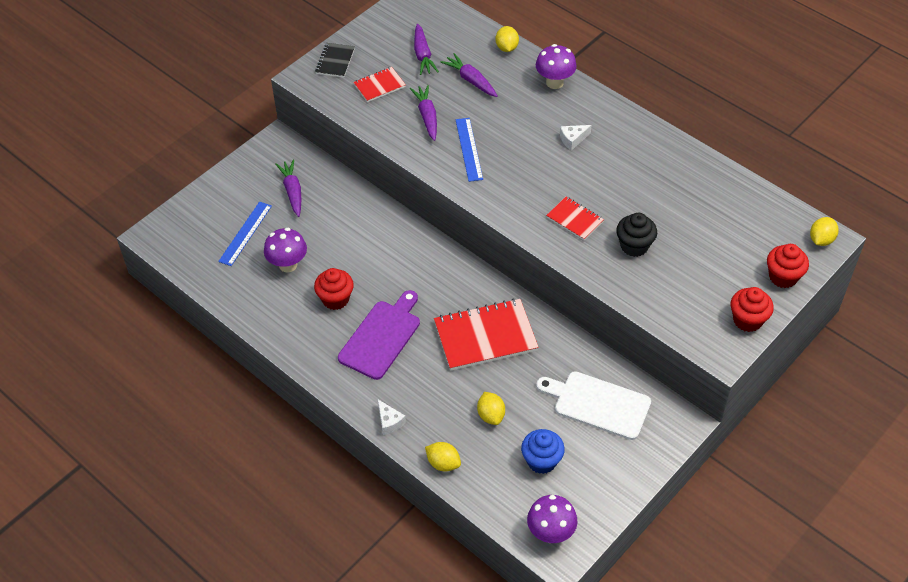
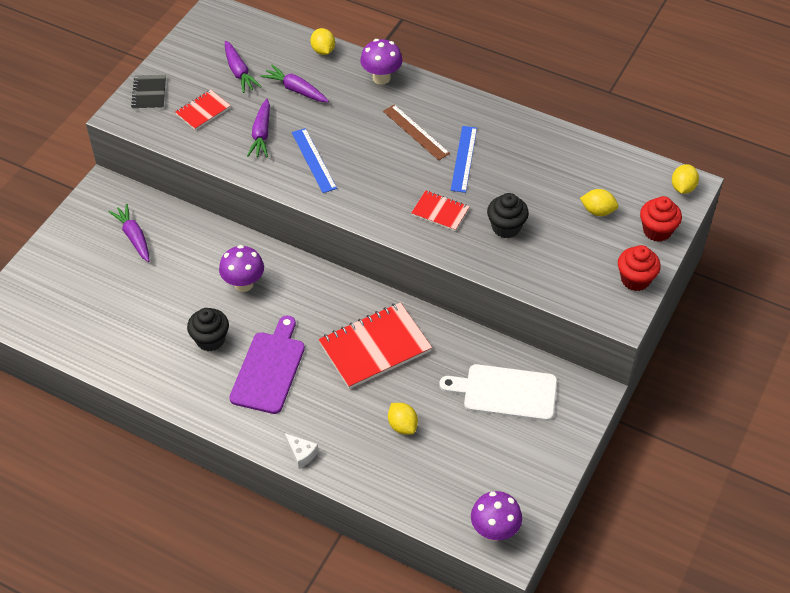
camera: 15 degrees left, 0 degrees up
(245, 233) = (95, 290): blue ruler -> blue ruler (463, 159)
(288, 265) = (150, 314): purple mushroom -> purple mushroom (244, 284)
(335, 299) = (210, 340): red cupcake -> black cupcake
(427, 116) = (261, 134): purple carrot -> purple carrot turned 150 degrees counterclockwise
(443, 463) = (368, 484): yellow lemon -> yellow lemon (597, 211)
(541, 461) = (465, 460): blue cupcake -> none
(573, 140) = (415, 132): white cheese -> brown ruler

